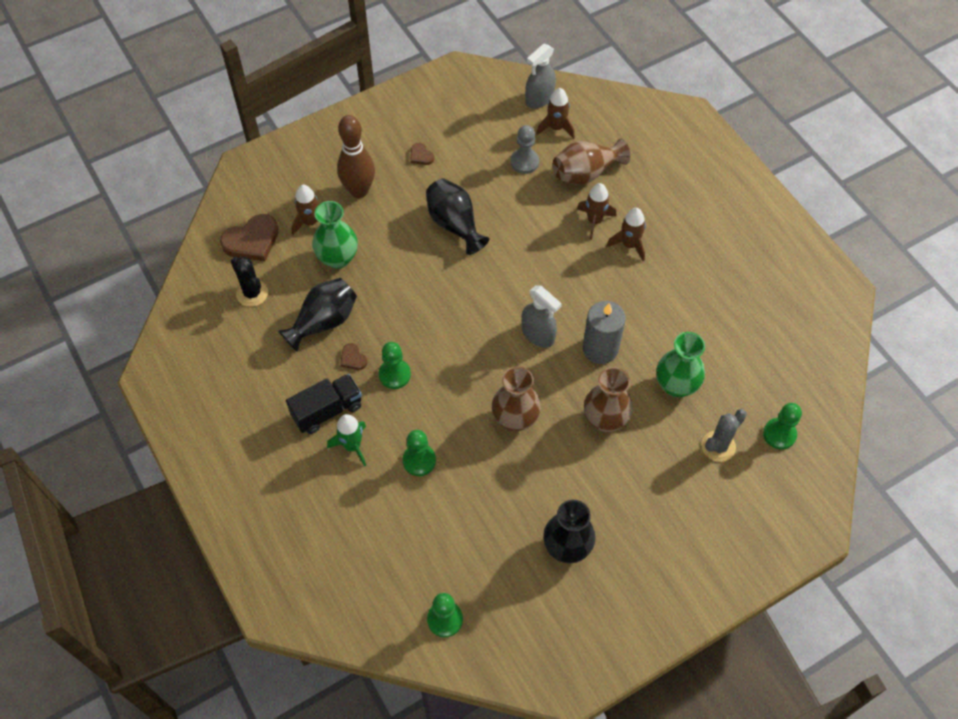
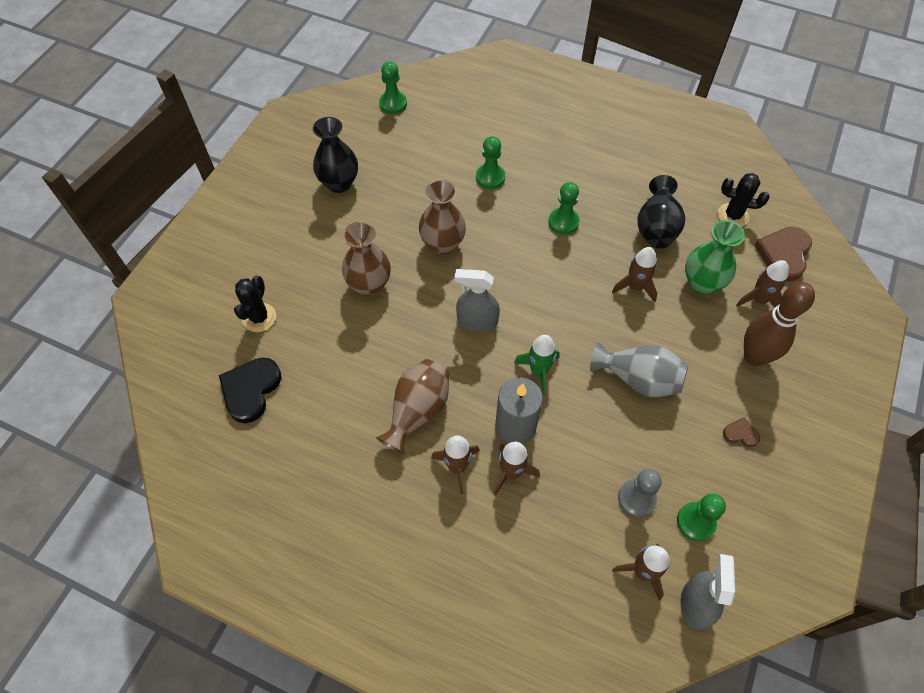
camera: 145 degrees right, 0 degrees up
(327, 411) = (587, 171): black truck -> none
(352, 446) = (546, 160): green rocket -> green rocket (538, 371)
(353, 358) = (606, 215): brown heart -> none
(391, 286) = (635, 287): none -> brown rocket
(454, 224) = (638, 379): black vase -> grey vase
(586, 173) = (563, 529): brown vase -> brown vase (417, 411)
(600, 348) = (413, 341): grey candle -> grey candle (515, 426)
(676, 385) = (325, 348): green vase -> none
(718, 446) = (259, 317): grey cactus -> black cactus
(754, 386) = (250, 390): none -> black heart
(779, 434) = (208, 359): green pawn -> green pawn (696, 522)

